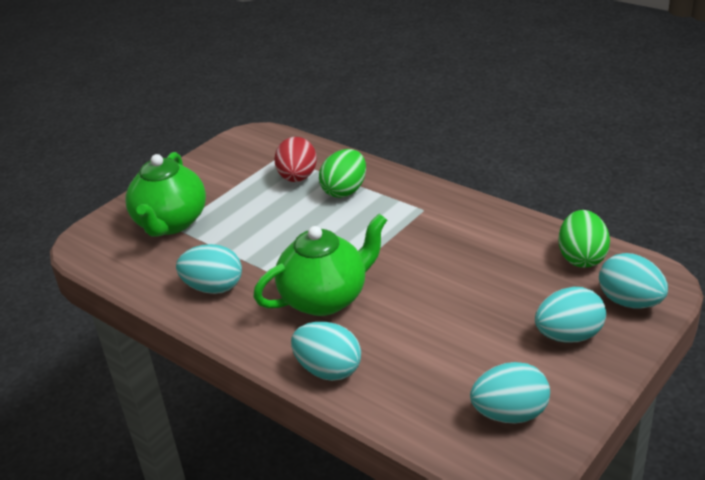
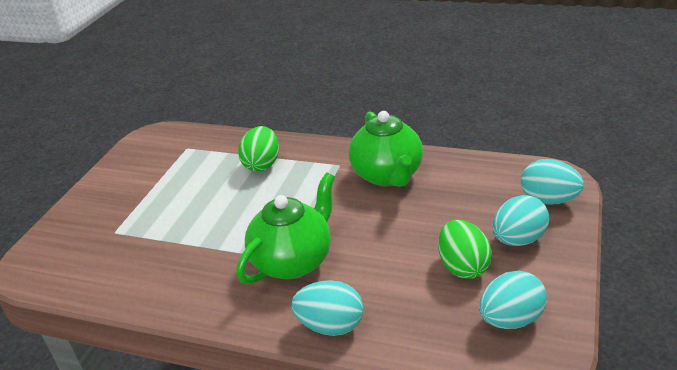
camera: 20 degrees left, 0 degrees up
(171, 223) = (109, 229): green teapot -> green teapot (388, 175)
(213, 288) = (181, 278): turquoise egg -> none
(297, 178) = (213, 163): red egg -> none
(581, 258) = (490, 174): green egg -> green egg (463, 267)

